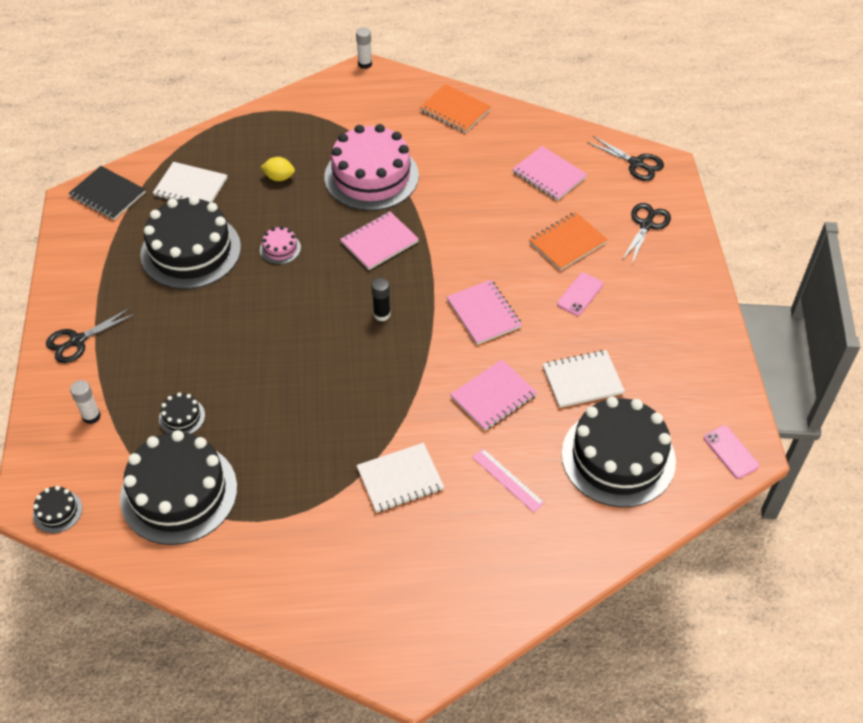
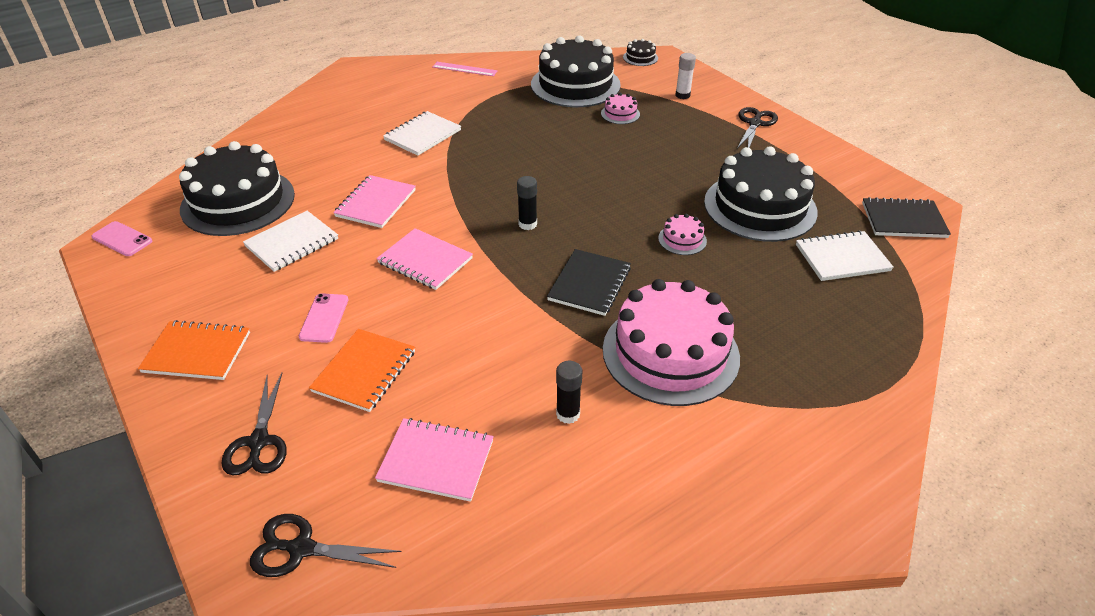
camera: 150 degrees right, 10 degrees down
(182, 417) = (620, 114): black cake -> pink cake
(279, 177) = (770, 306): yellow lemon -> none
(365, 64) = (873, 539): white glue stick -> none
(379, 242) = (589, 284): pink notebook -> black notebook
(455, 110) = (653, 514): orange notebook -> orange notebook (197, 352)
(461, 169) = (568, 414): none -> black glue stick
(507, 480) = (334, 160): pink ruler -> pink ruler (464, 69)

